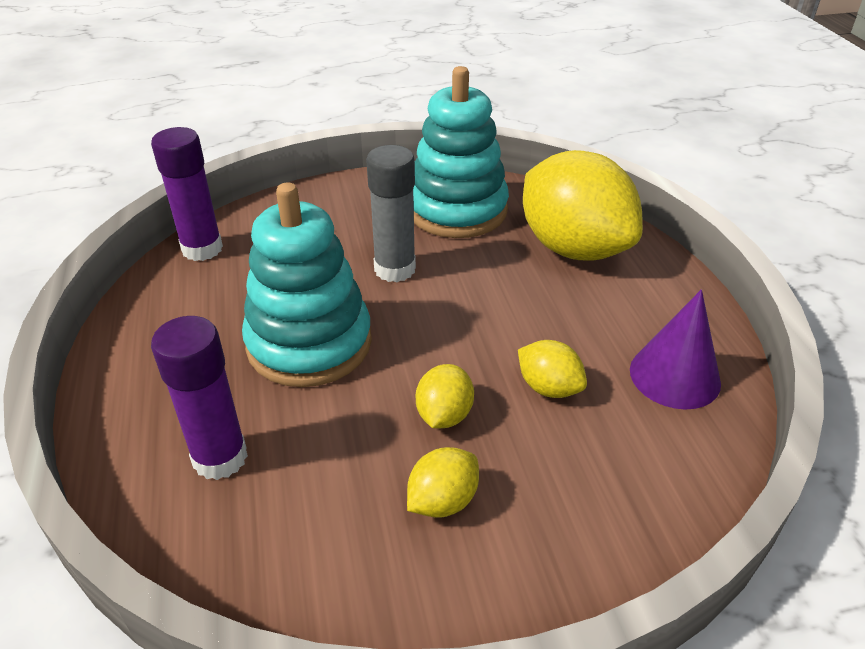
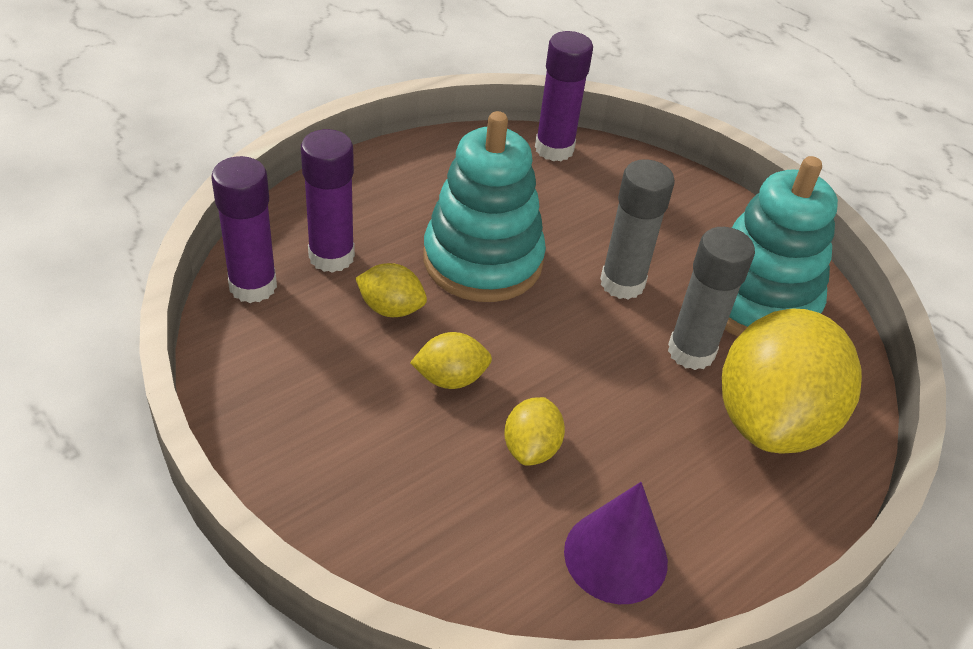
camera: 60 degrees right, 5 degrees up
(214, 546) = (253, 286): none -> purple glue stick
(442, 501) = (355, 405): yellow lemon -> yellow lemon (391, 308)
(489, 261) = (691, 352): none -> grey glue stick

